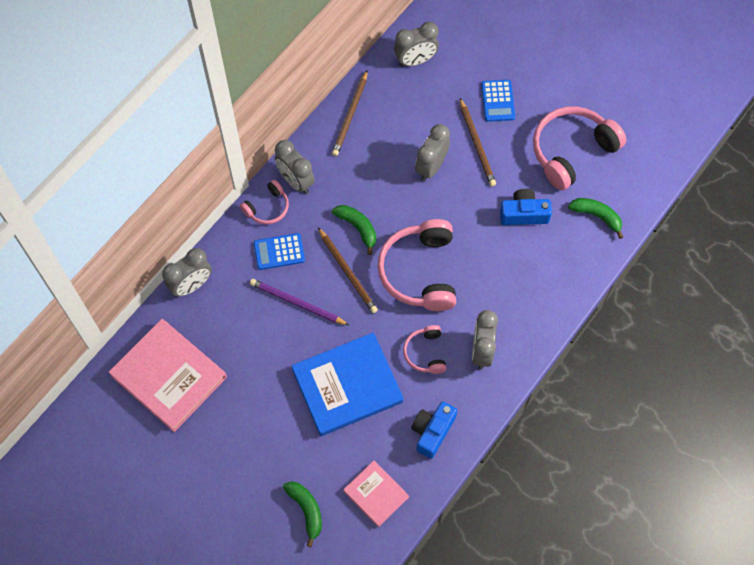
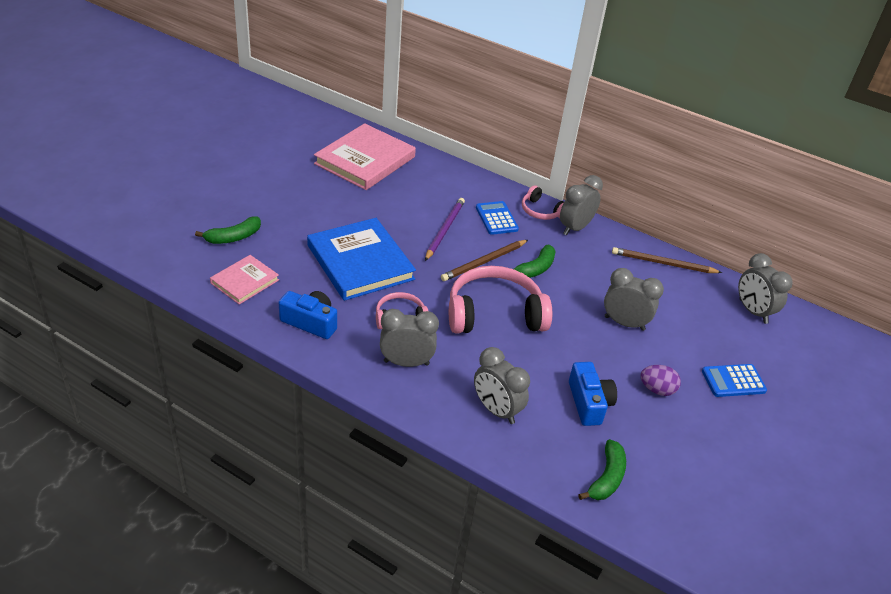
camera: 80 degrees right, 25 degrees down
(191, 285) = (453, 170): grey clock -> grey clock (496, 410)
(477, 144) = (667, 361): brown pencil -> none
(508, 160) = (657, 389): none -> purple egg
(572, 151) = (692, 453): pink headphones -> none

